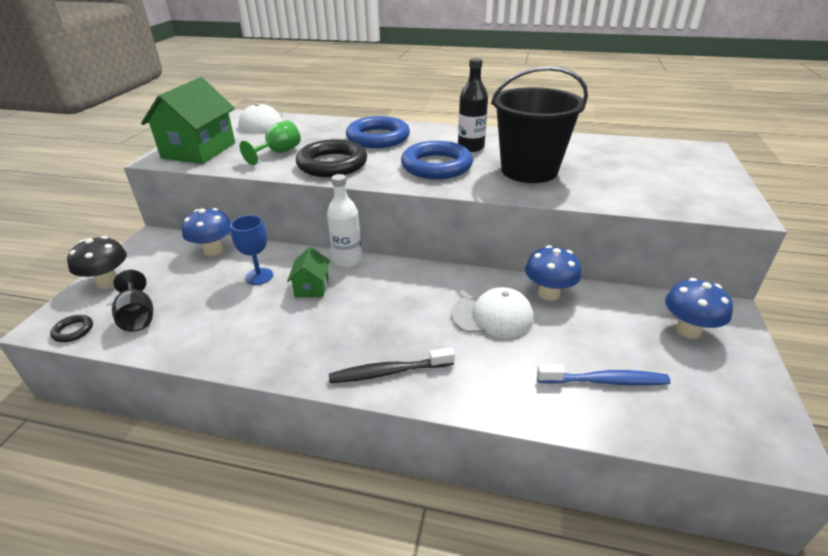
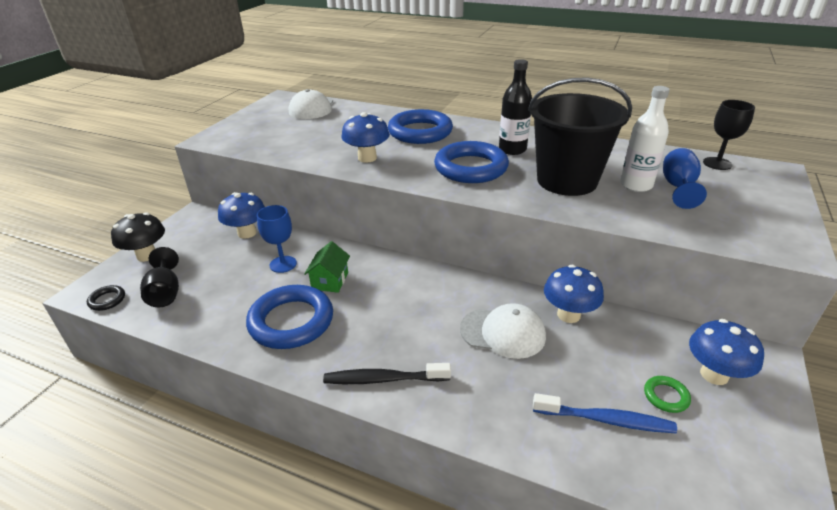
camera: 10 degrees right, 0 degrees up
(199, 150) = (246, 134): green house -> none
(278, 153) = (319, 142): green goblet -> none
(281, 329) = (291, 321): none -> blue ring
(332, 164) = (367, 158): black ring -> blue mushroom
(347, 260) = (371, 256): white bottle -> white bottle (636, 185)
(629, 169) = (678, 187): none -> blue goblet
(652, 354) = (666, 396): none -> green ring
(656, 147) = (717, 163): none -> black goblet

